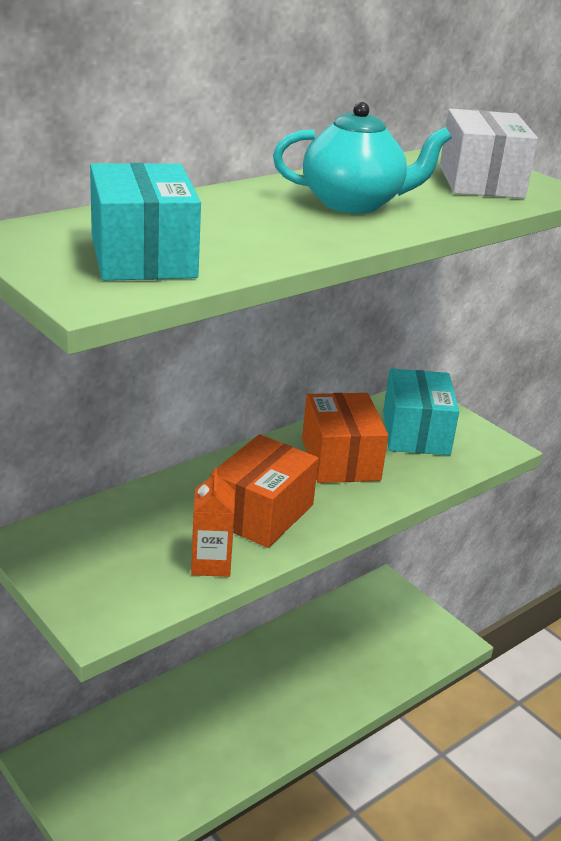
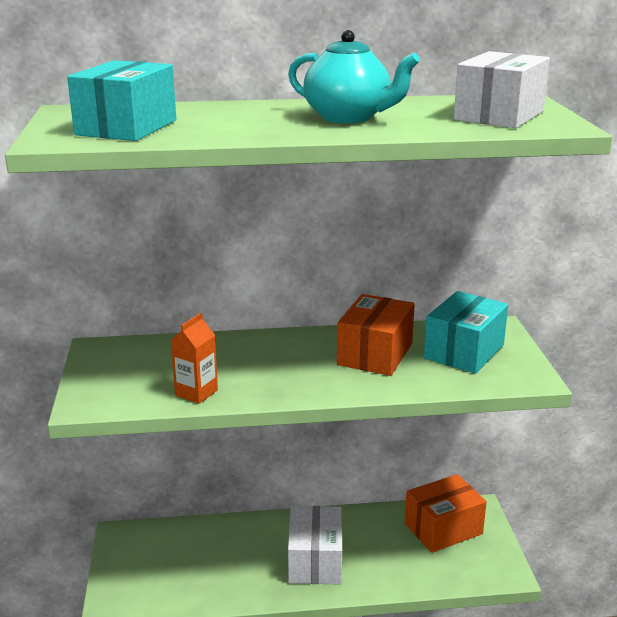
camera: 35 degrees right, 5 degrees down
(261, 513) = (270, 372): orange box -> orange box (443, 528)
(280, 700) = (315, 561): none -> white box

